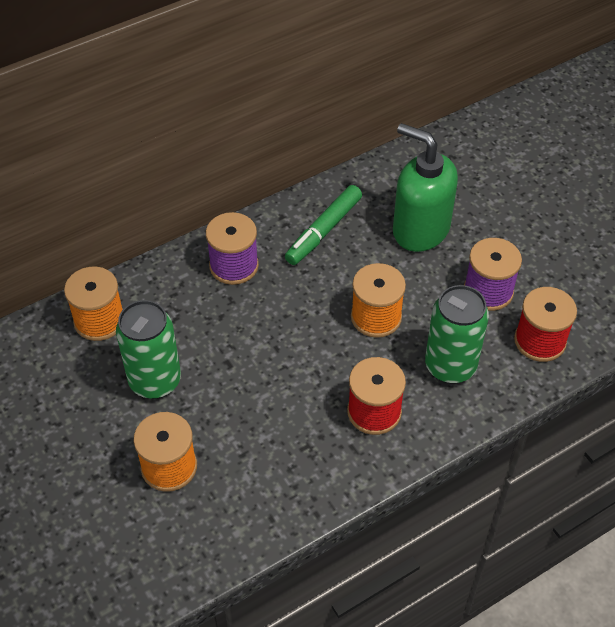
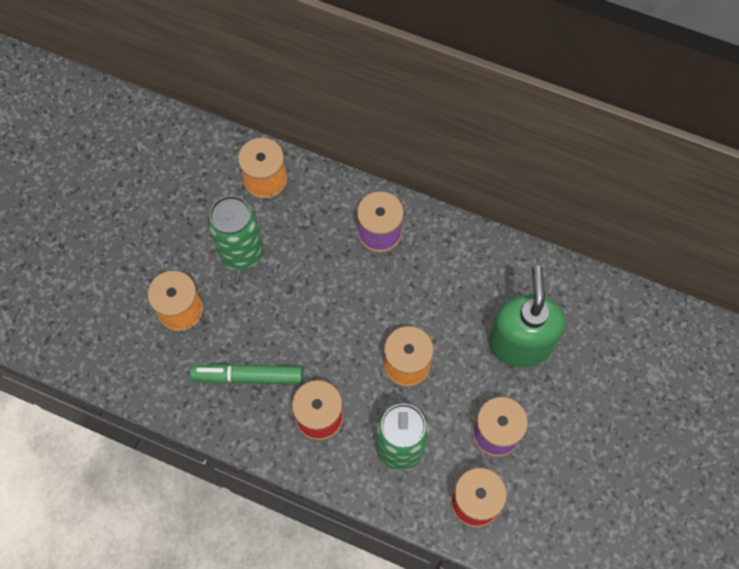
camera: 55 degrees right, 15 degrees up
(323, 231) = (462, 272): green marker -> green marker (248, 376)

